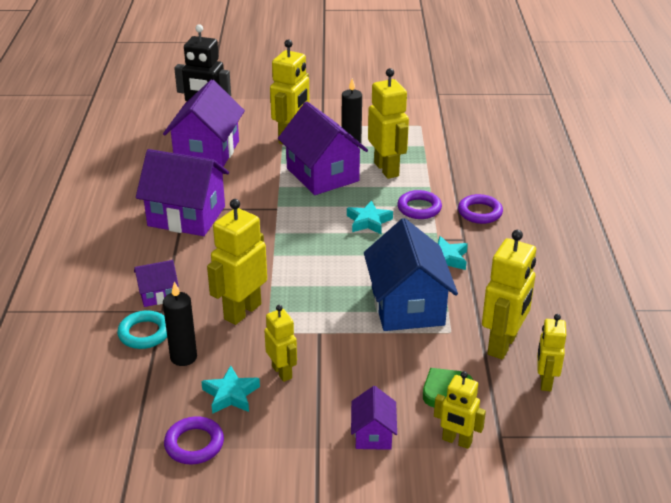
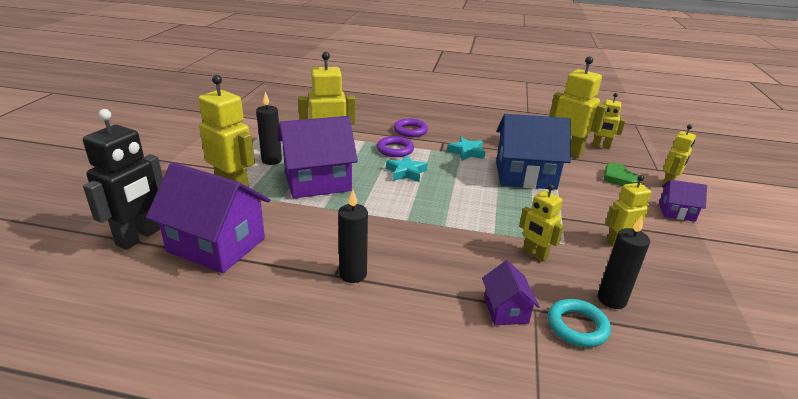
camera: 80 degrees left, 5 degrees down
(186, 216) = (353, 274): purple house -> black candle
(194, 444) = (732, 303): purple ring -> none
(231, 395) = (657, 274): turquoise star -> none
(242, 311) = (534, 254): yellow robot -> yellow robot, size x0.60

